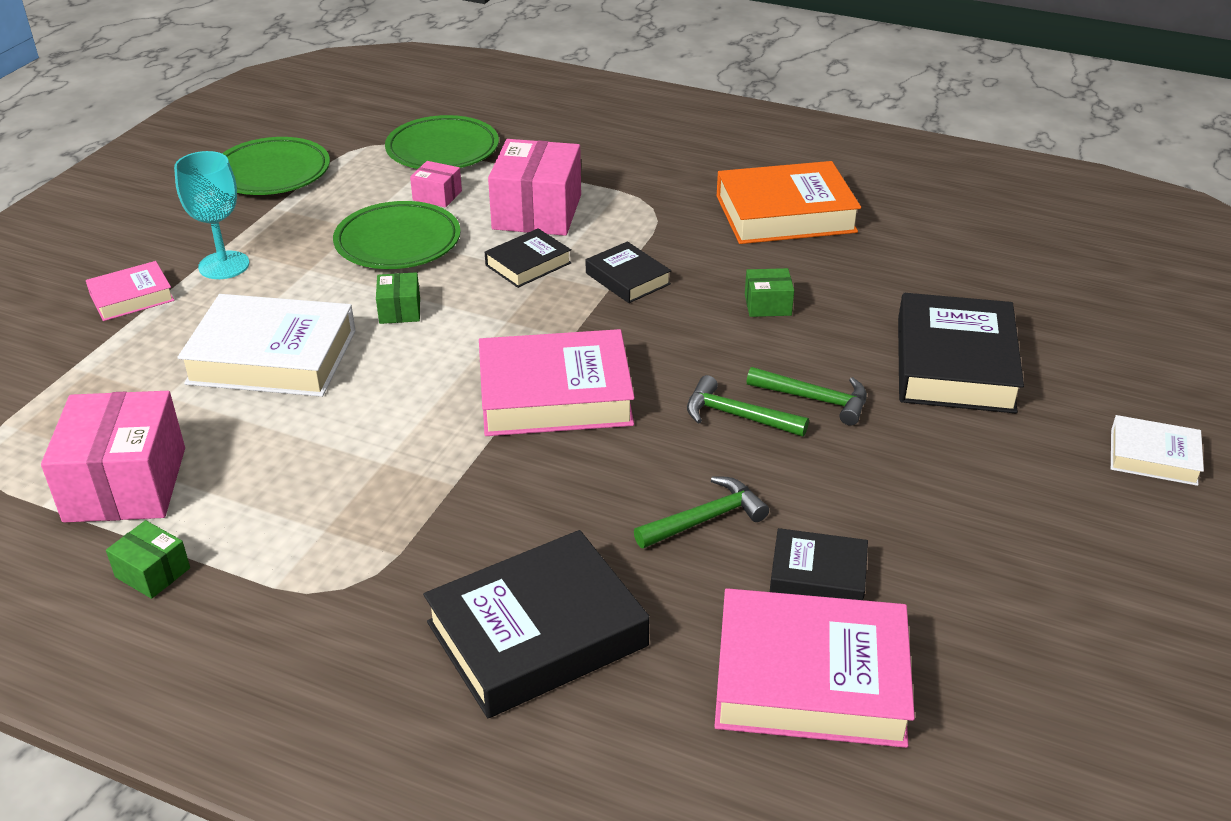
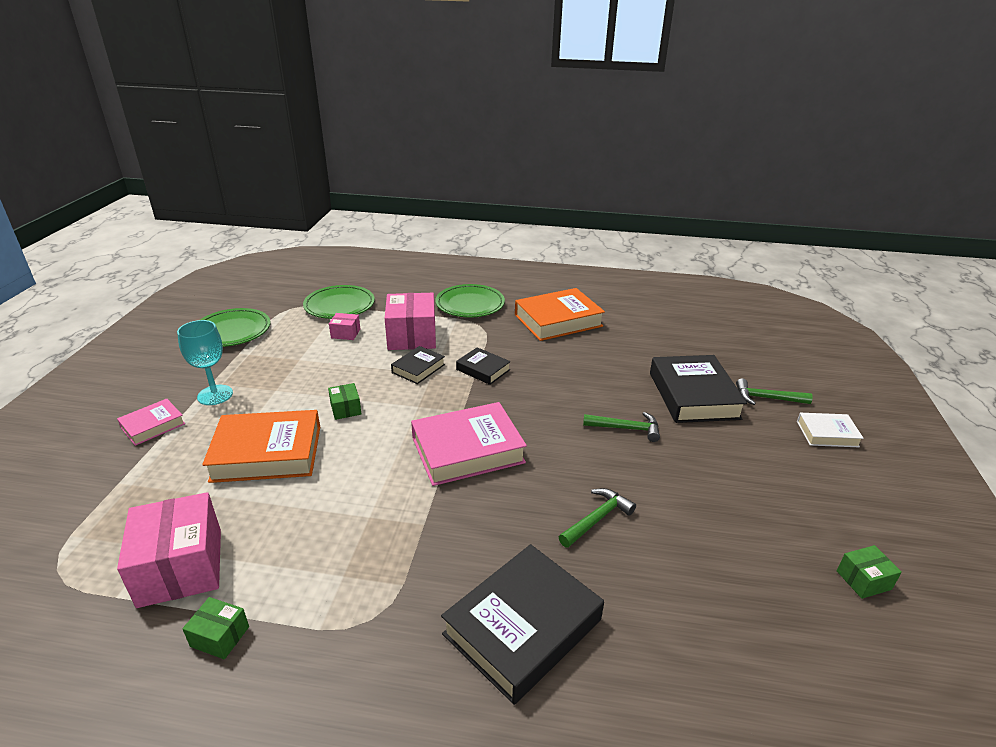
camera: 15 degrees left, 5 degrees down
(272, 357) = (267, 453): white book -> orange book
(398, 242) = (330, 365): green plate -> green plate (470, 305)
(737, 416) = (585, 446): green hammer -> green hammer (766, 398)
(767, 305) = (572, 374): green box -> green box (863, 580)
(810, 679) = (714, 621): pink book -> none
(818, 574) = (683, 544): black book -> none

